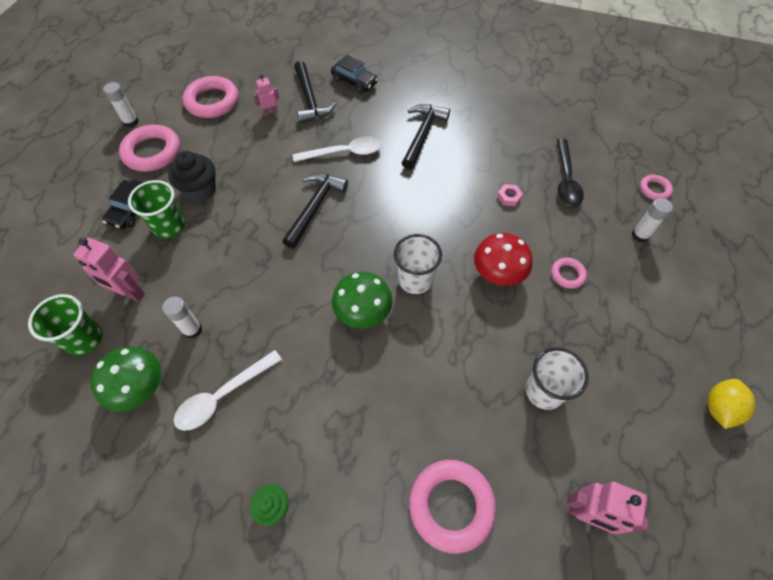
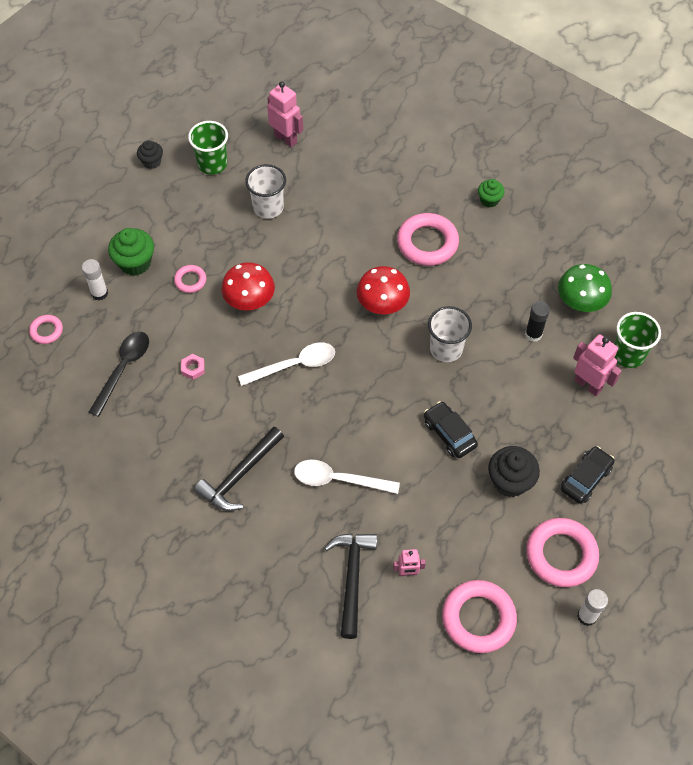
camera: 160 degrees left, 0 degrees up
(169, 226) = (547, 445): green cup -> green cup (212, 164)
(192, 330) = (533, 334): white glue stick -> black glue stick
(223, 395) = (514, 276): white spoon -> white spoon (294, 365)
(314, 207) = (393, 419): black hammer -> none
(354, 82) = (284, 591): black car -> black car (449, 434)
(363, 312) = (382, 304): green mushroom -> red mushroom
(415, 280) = (325, 317): white cup -> white cup (446, 349)
(451, 505) = (370, 167): pink ring -> pink ring (427, 243)
(633, 275) = (135, 263): none -> green cupcake
(719, 408) = (152, 162): yellow lemon -> black cupcake

